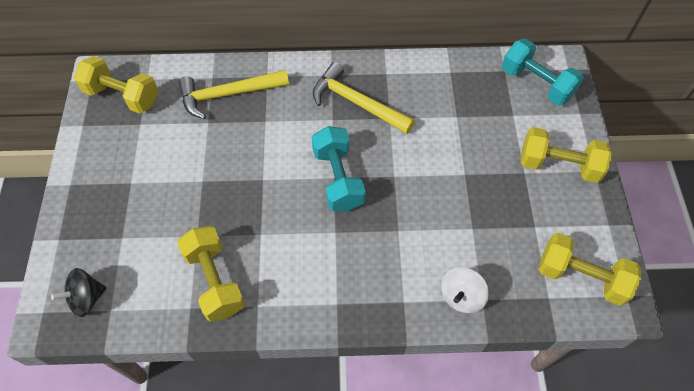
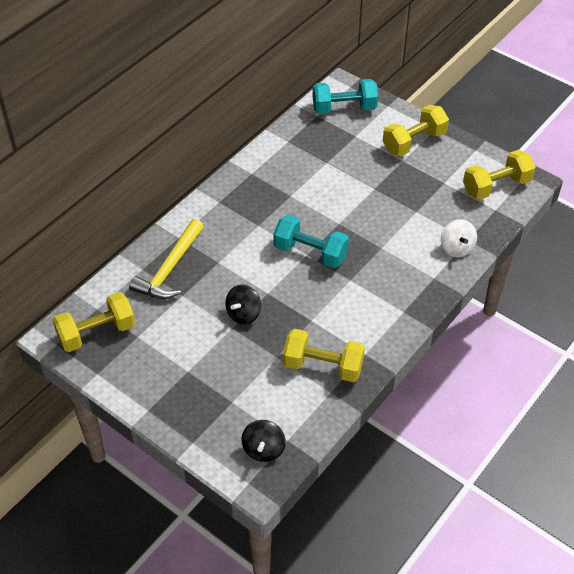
camera: 50 degrees left, 10 degrees down
(224, 179) = (243, 314): none -> black spinning top
(357, 102) = (258, 204): yellow hammer -> none

